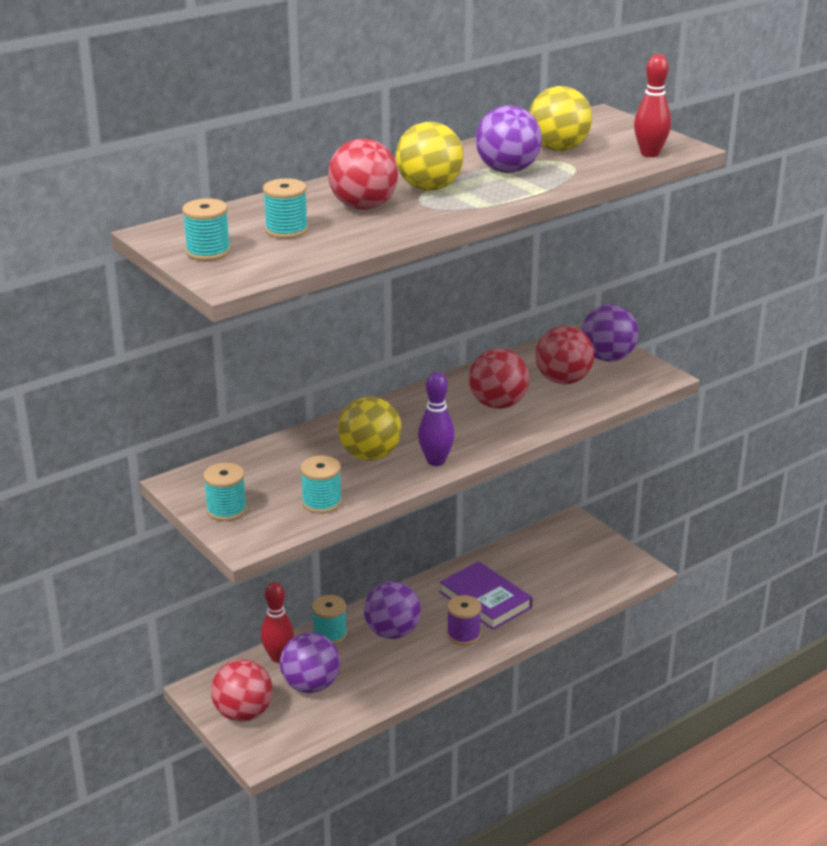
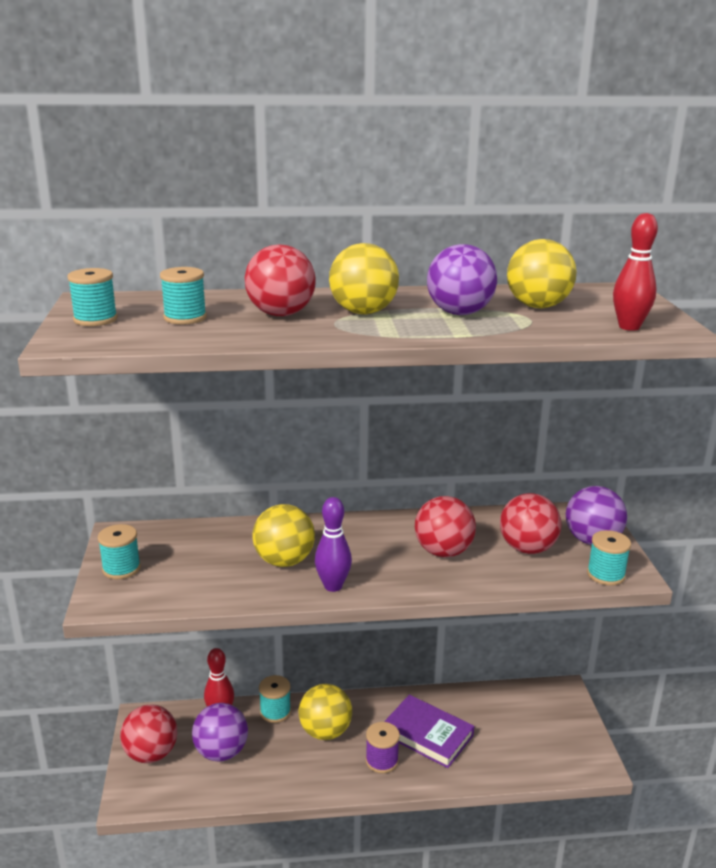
camera: 30 degrees right, 5 degrees down
(321, 503) = (198, 590): turquoise spool -> turquoise spool (606, 575)
(392, 632) = (325, 731): purple ball -> yellow ball
(485, 600) = (427, 734): purple book -> purple book turned 45 degrees counterclockwise

